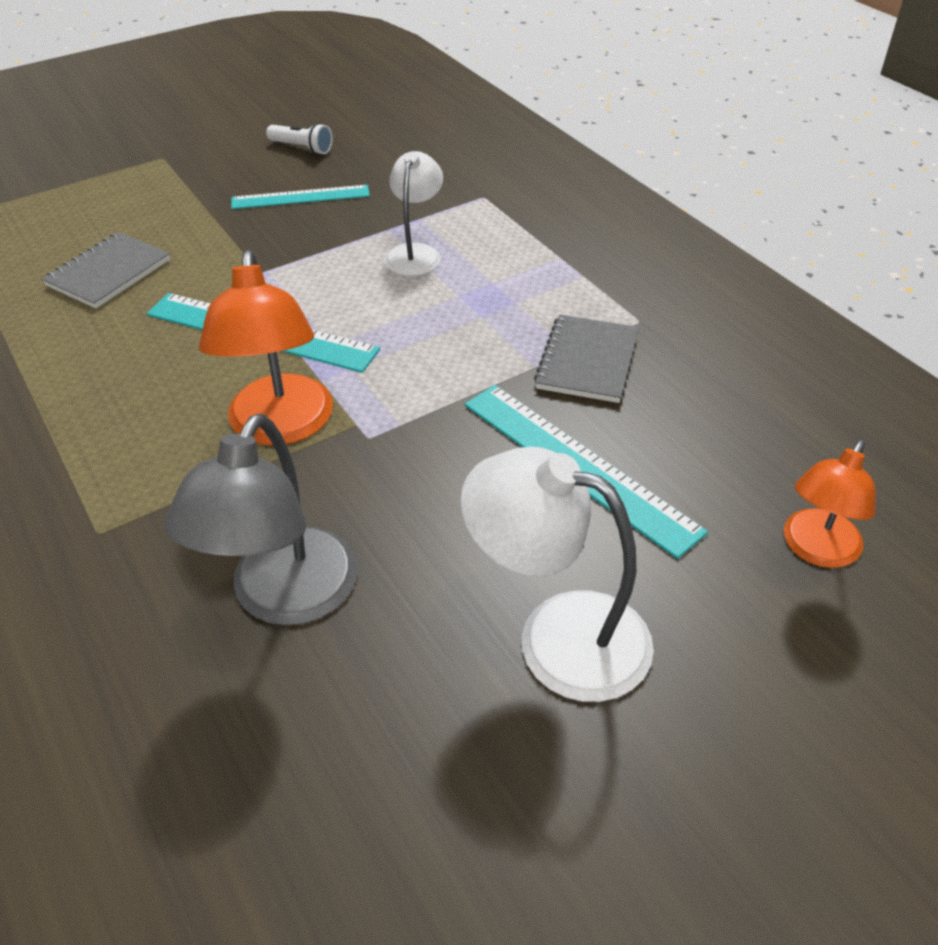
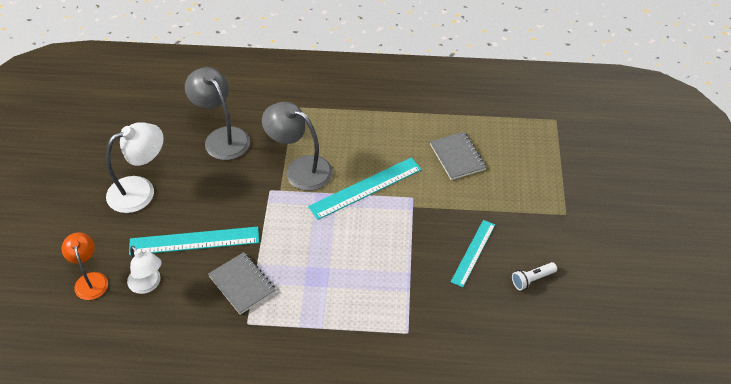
camera: 125 degrees right, 5 degrees up
(281, 427) = (300, 169): orange lamp -> grey lamp
(415, 253) = (378, 271): white lamp -> white lamp (148, 285)

